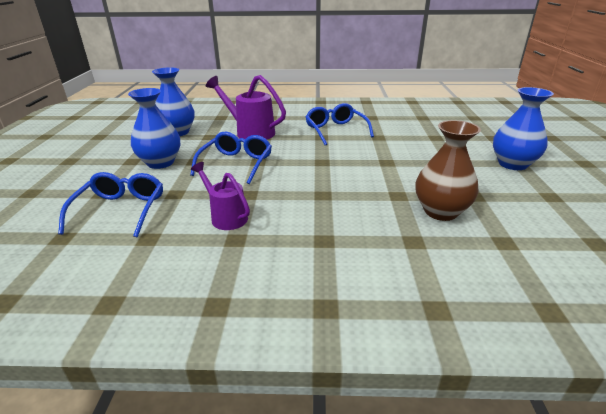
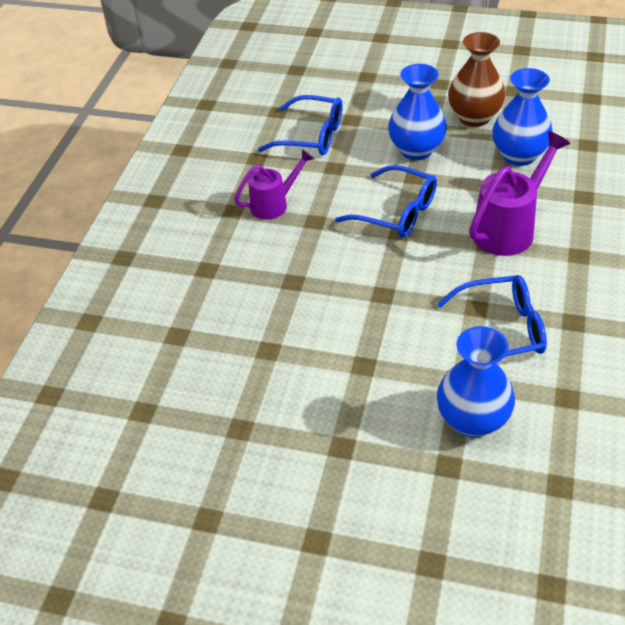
camera: 105 degrees right, 15 degrees up
(440, 211) = (218, 378): brown vase -> brown vase (474, 117)
(512, 164) = (313, 528): blue vase -> blue vase (472, 420)

